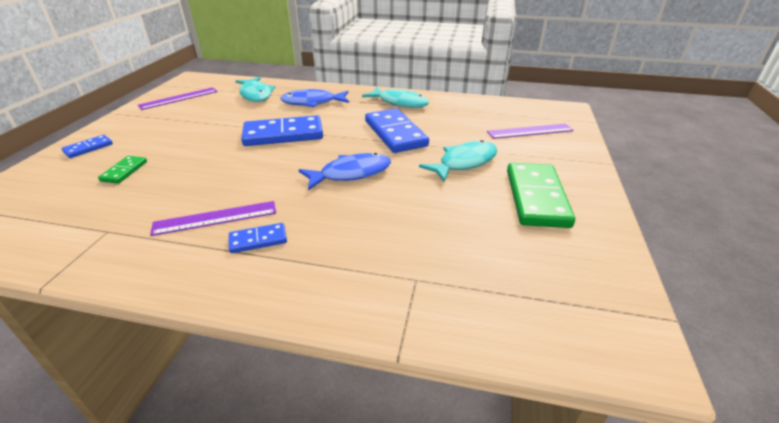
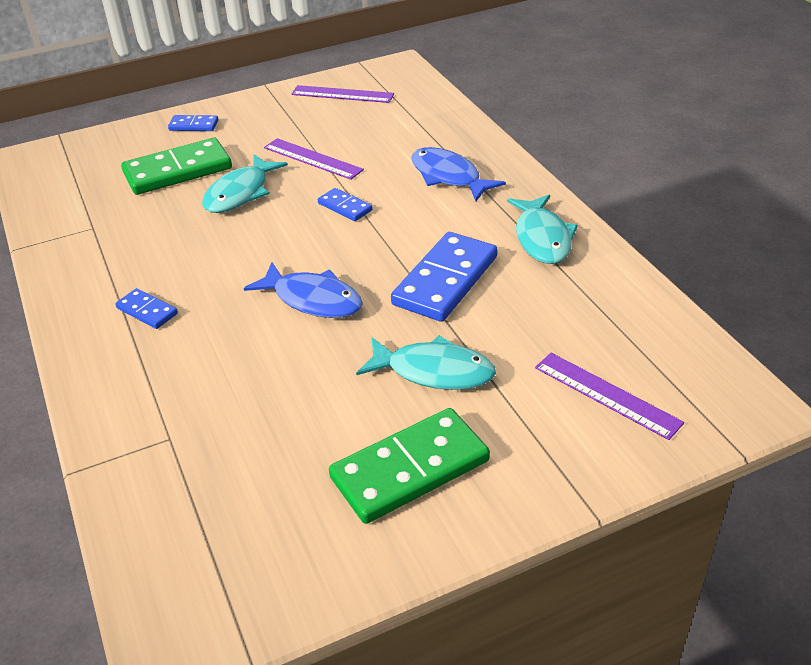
camera: 55 degrees right, 5 degrees up
(124, 171) = (178, 171): green domino -> green domino, size x2.03
(215, 218) = (156, 267): purple ruler -> purple ruler (312, 159)
(256, 95) = (415, 129): turquoise fish -> turquoise fish (240, 193)
(283, 134) = (345, 207): blue domino -> blue domino, size x0.49

